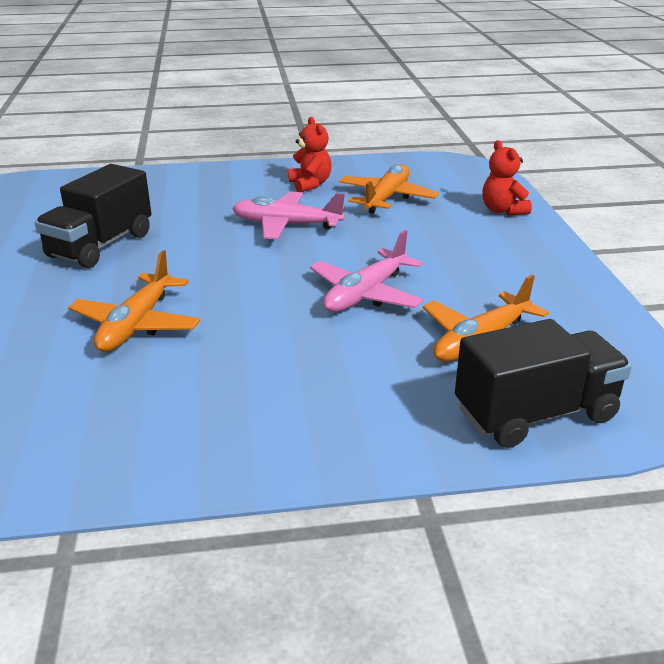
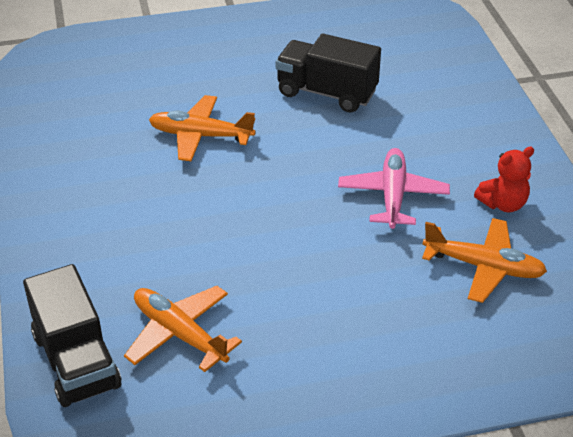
camera: 85 degrees right, 10 degrees up
(365, 294) = (258, 257): pink plane -> none
(502, 210) = (477, 371): red teddy bear -> none

